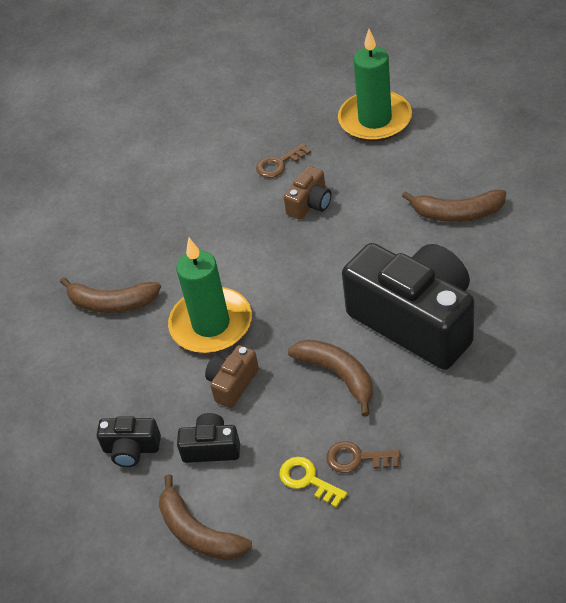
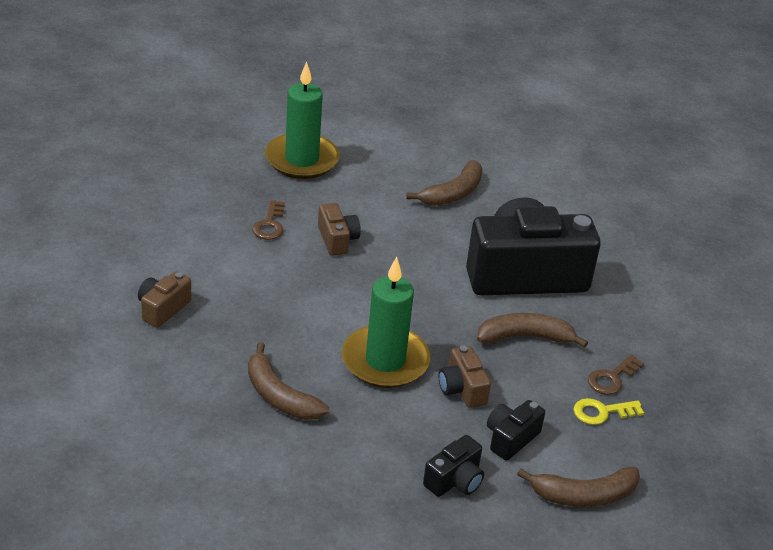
camera: 60 degrees left, 10 degrees down
(111, 303) = (279, 395): brown banana -> brown banana turned 90 degrees clockwise
(128, 191) = (163, 309): none -> brown camera

